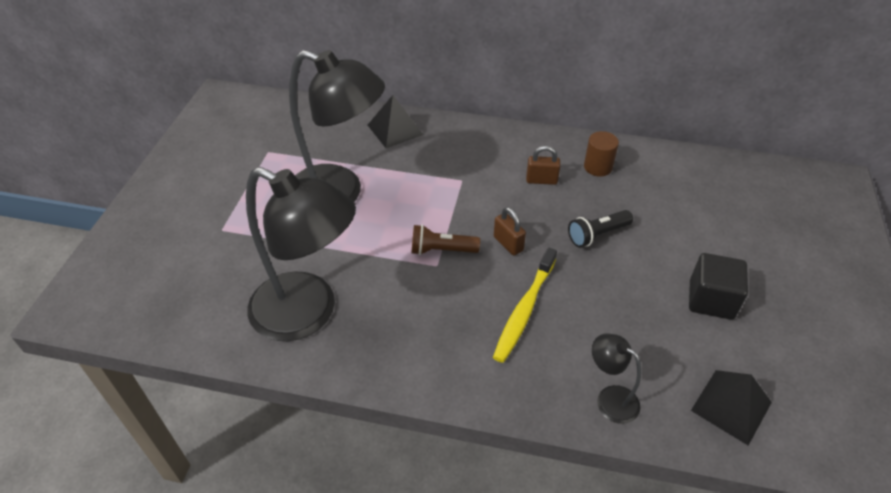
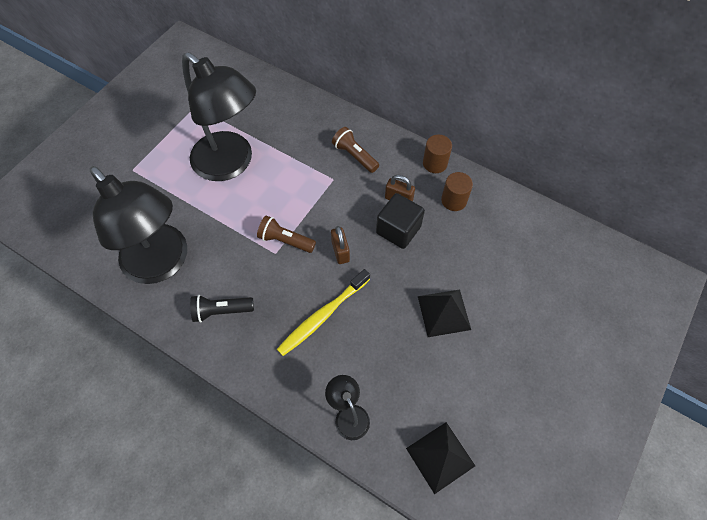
camera: 20 degrees right, 15 degrees up
(395, 130) = (303, 113): black pyramid -> black pyramid (444, 313)
(473, 154) = (354, 156): none -> brown flashlight
(559, 140) = (435, 163): none -> brown cylinder
(597, 235) = (417, 266): black flashlight -> black flashlight (221, 311)
(711, 300) = (479, 358): black cube -> black cube (398, 230)

